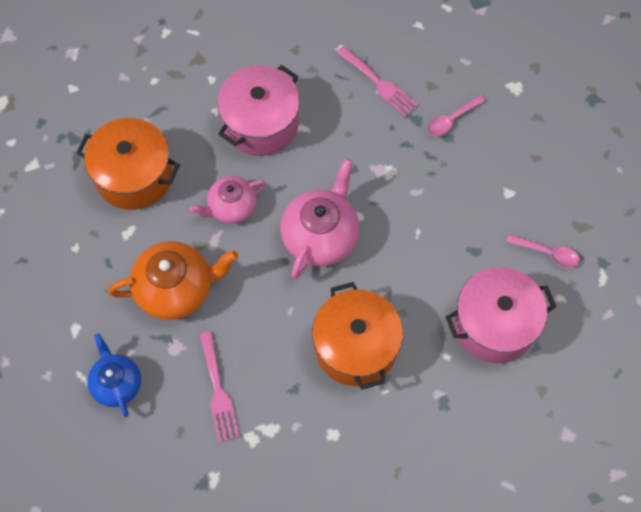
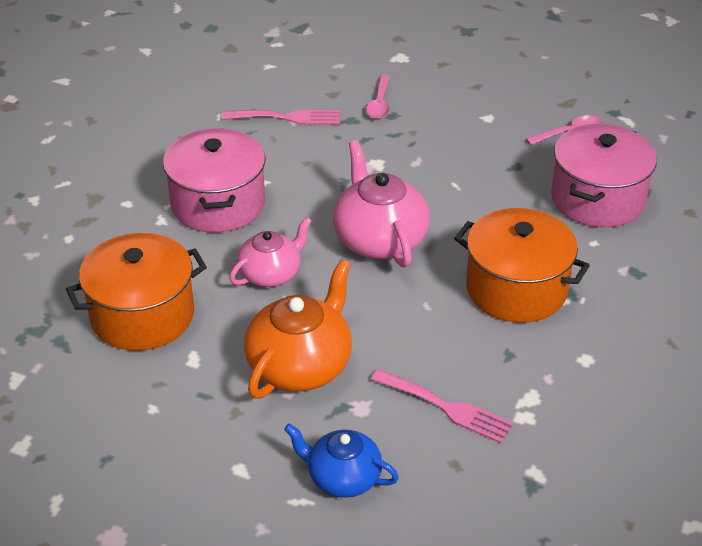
camera: 45 degrees left, 25 degrees down
(231, 207) = (271, 274): pink teapot -> pink teapot turned 150 degrees counterclockwise

